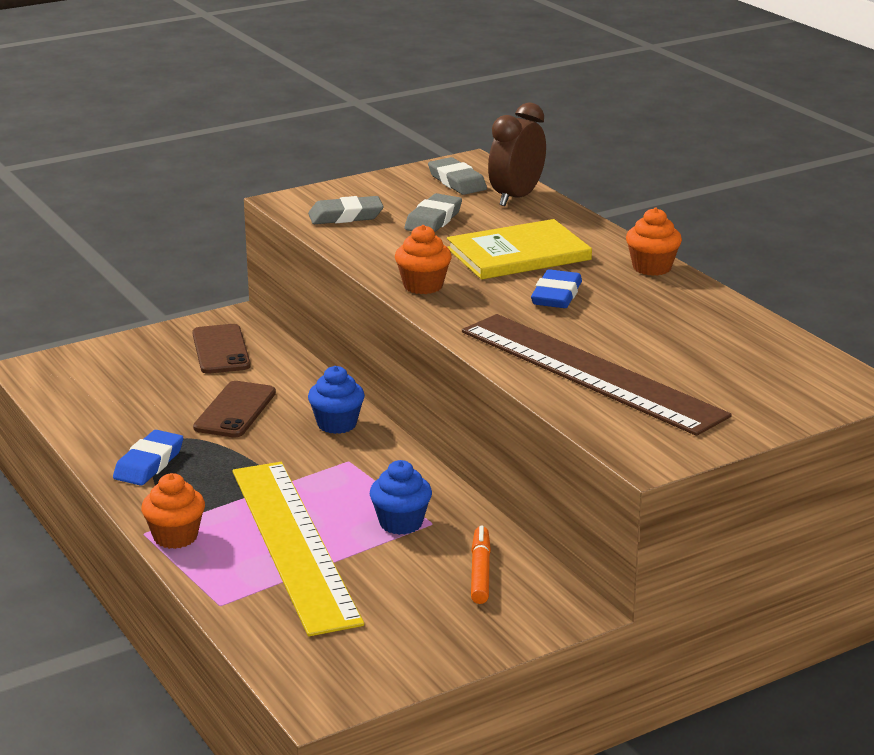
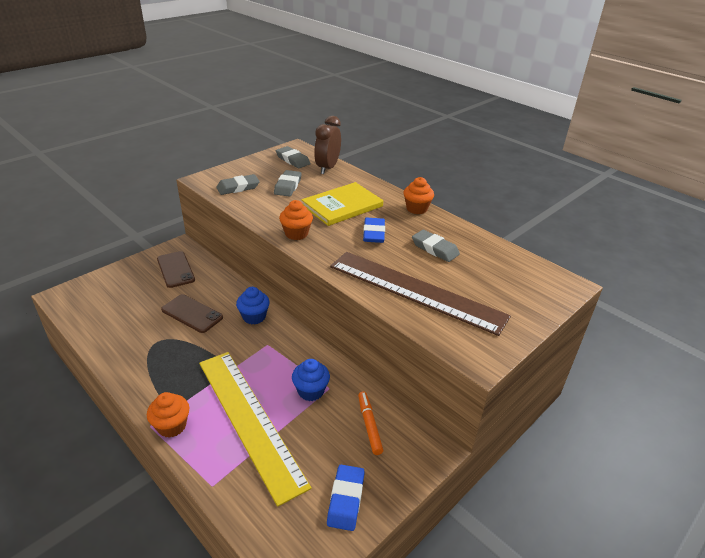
camera: 15 degrees left, 10 degrees up
(149, 463) = (145, 364): blue eraser -> blue eraser (346, 499)
(235, 410) = (192, 314): brown phone -> brown phone turned 60 degrees counterclockwise
(653, 324) = (435, 249): none -> grey eraser

